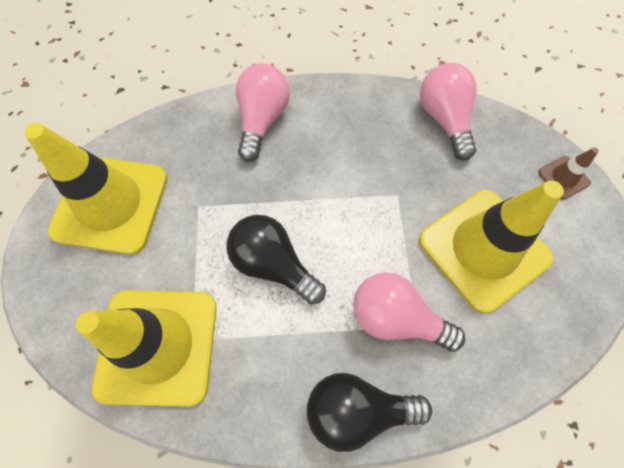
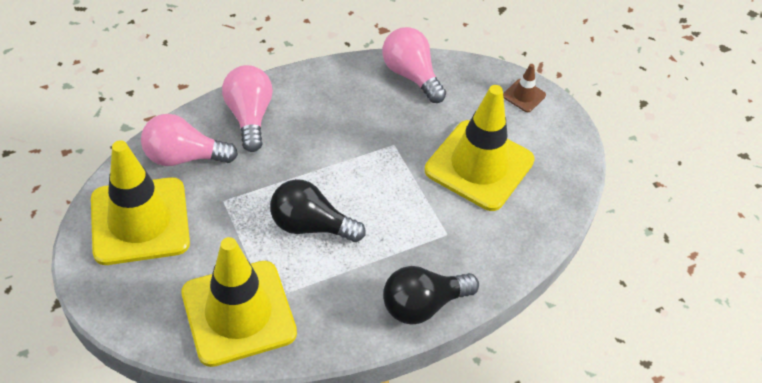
camera: 25 degrees left, 15 degrees down
(396, 318) = (428, 234): pink light bulb -> pink light bulb (184, 157)

